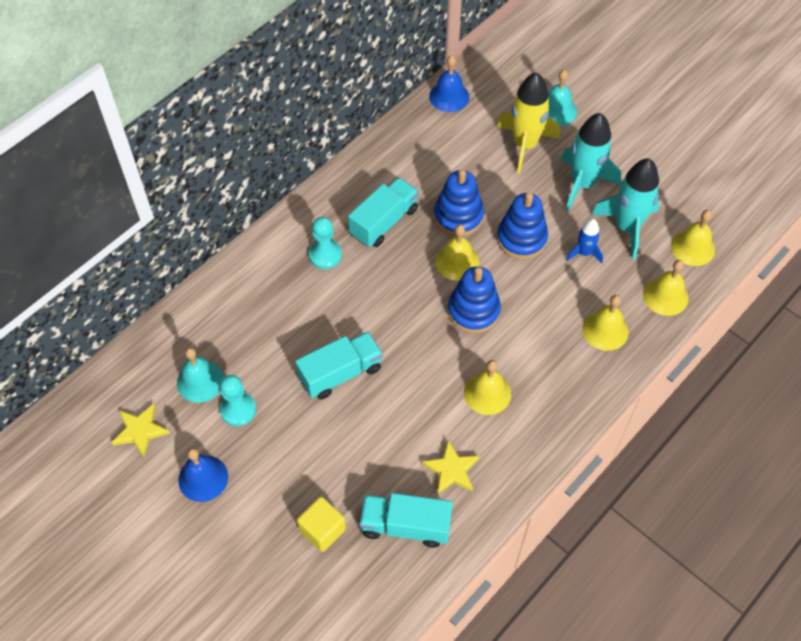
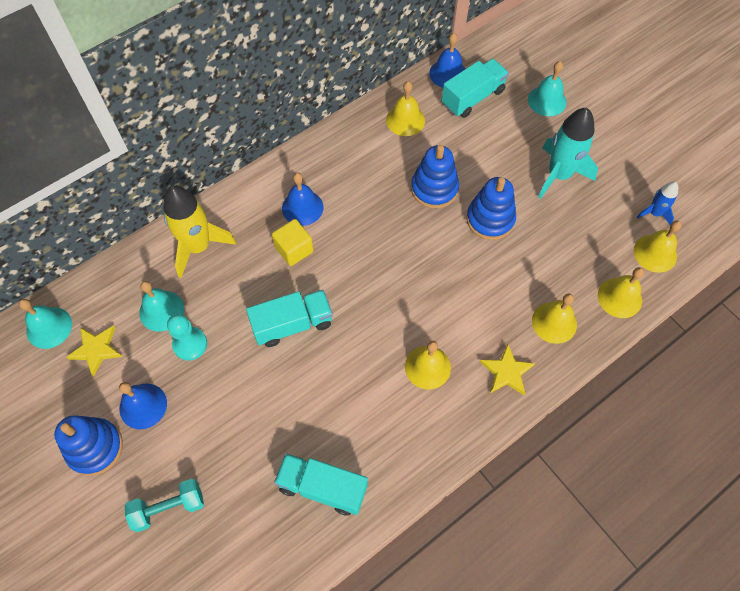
camera: 10 degrees right, 5 degrees up
(84, 416) = (49, 327): none -> turquoise bell
(253, 571) = (168, 507): none -> turquoise dumbbell
(322, 530) = (243, 477): yellow cube -> yellow cube (294, 249)
(325, 255) = (302, 207): turquoise pawn -> blue bell
(384, 222) = (363, 184): turquoise truck -> turquoise truck (473, 98)
(451, 470) = (378, 438): yellow star -> yellow star (506, 372)
(457, 262) = (424, 232): yellow bell -> yellow bell (405, 120)
(473, 311) = (430, 283): blue stacking toy -> blue stacking toy (95, 448)
(524, 145) = (510, 129): yellow rocket -> yellow rocket (198, 246)
(584, 253) = (547, 242): blue rocket -> blue rocket (654, 213)
(627, 227) = (594, 223): turquoise rocket -> none

